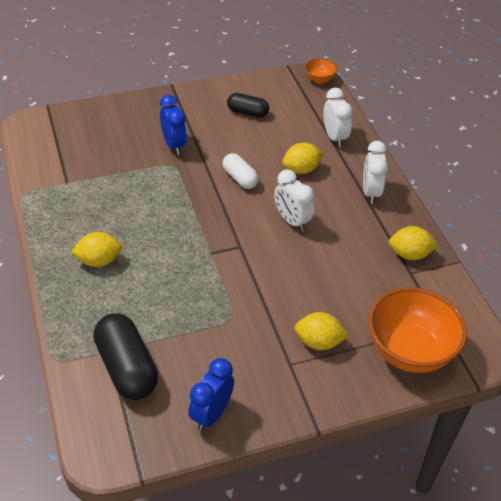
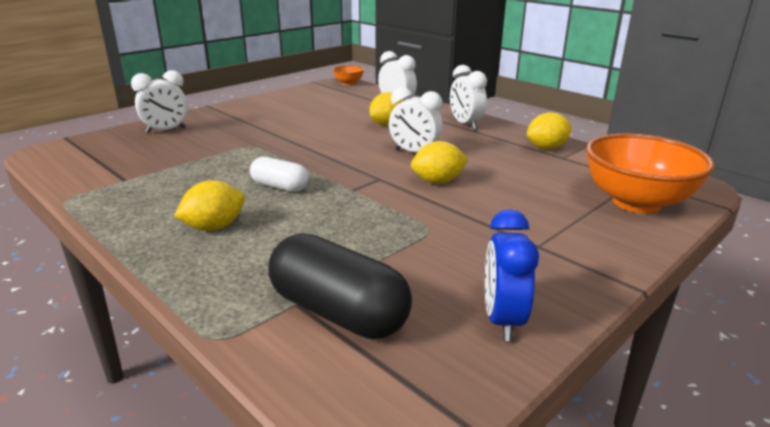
camera: 25 degrees left, 20 degrees down
(121, 119) = (166, 131): none -> white clock
(174, 145) = (241, 134): blue clock -> none
(240, 178) = (332, 140): white capsule -> white capsule (280, 187)
(247, 112) = (300, 106): black capsule -> none
(319, 342) = (545, 221): yellow lemon -> yellow lemon (438, 181)

